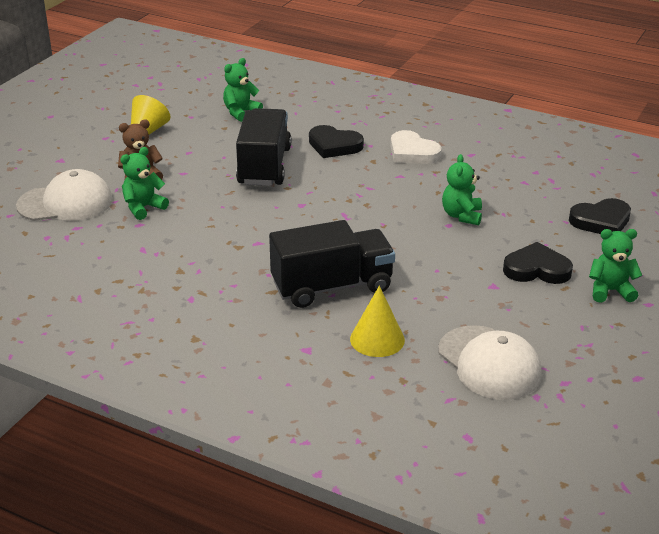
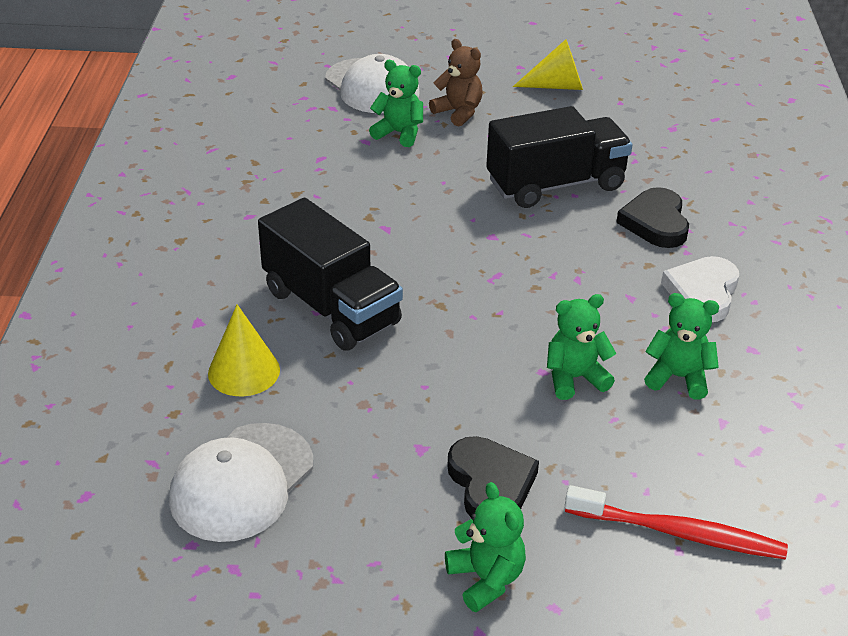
camera: 65 degrees right, 5 degrees up
(241, 112) = (665, 132): green teddy bear -> green teddy bear (678, 377)
(601, 221) = (679, 533): black heart -> red toothbrush

